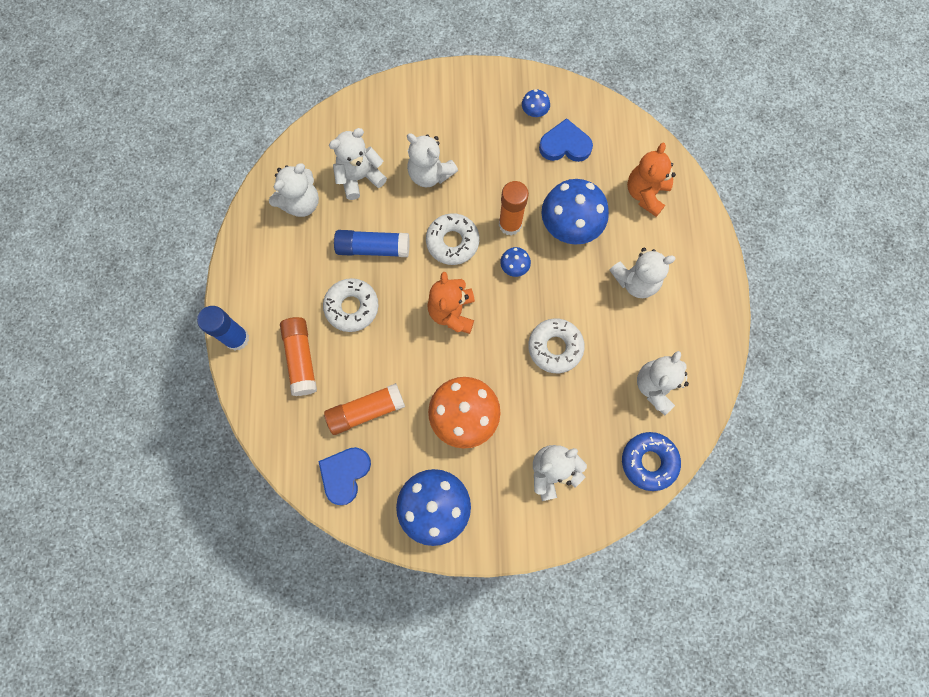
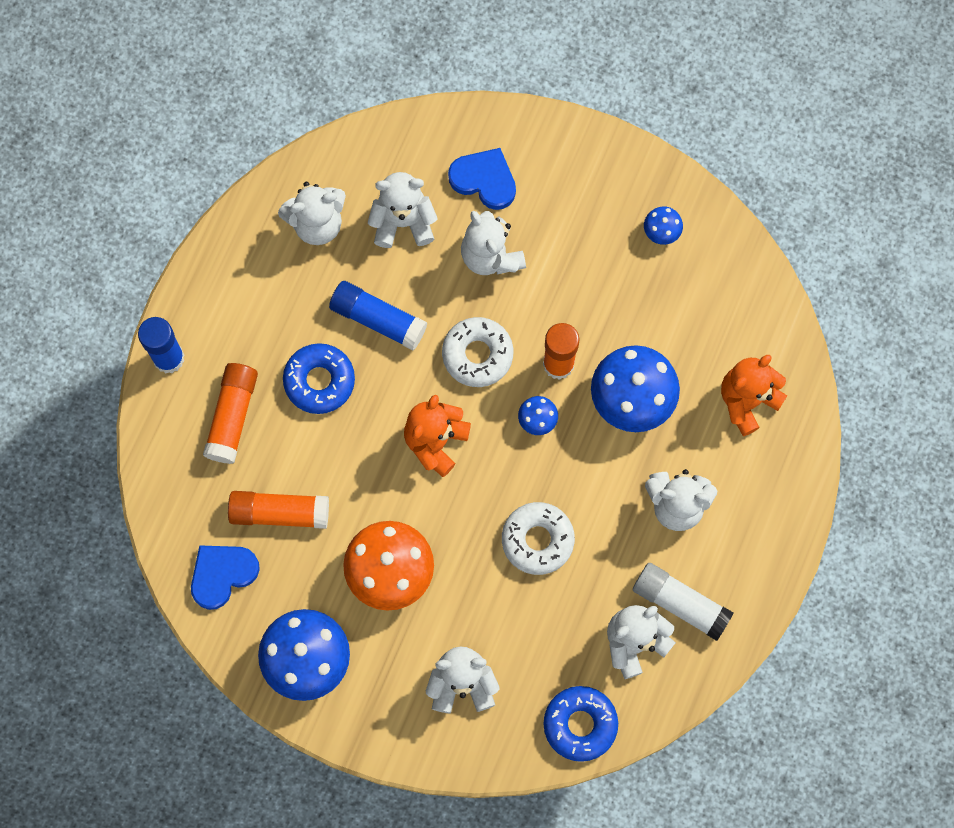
camera: 25 degrees right, 0 degrees up
(352, 307) = (319, 381): white donut -> blue donut
(565, 145) = (678, 292): blue heart -> blue heart (484, 180)
(672, 346) = (680, 603): none -> white glue stick

